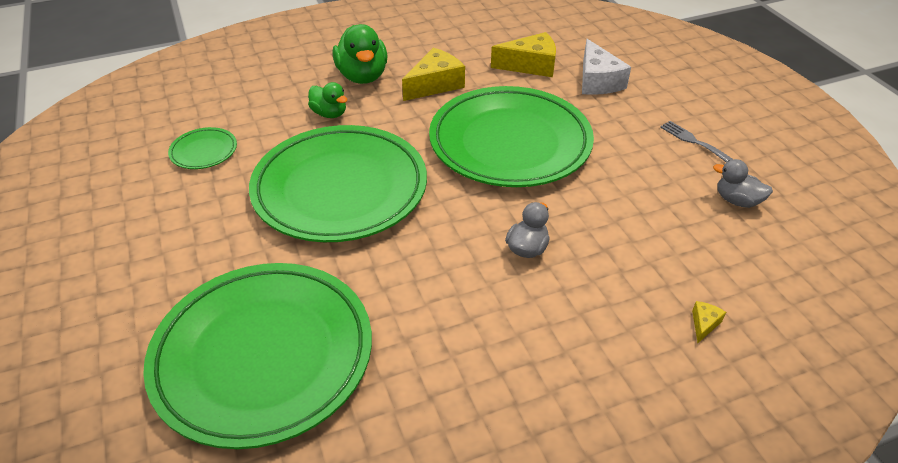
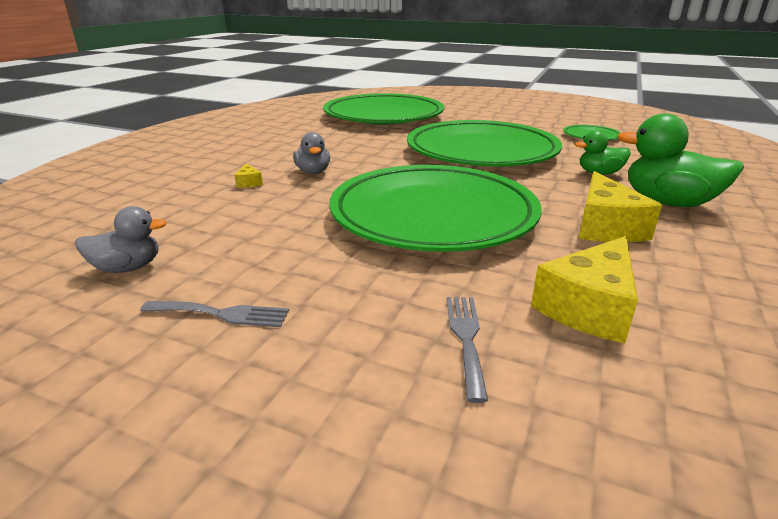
camera: 135 degrees right, 15 degrees down
(597, 81) = (466, 338): white cheese -> grey fork
(704, 324) = (144, 185): yellow cheese -> yellow cheese (249, 183)

